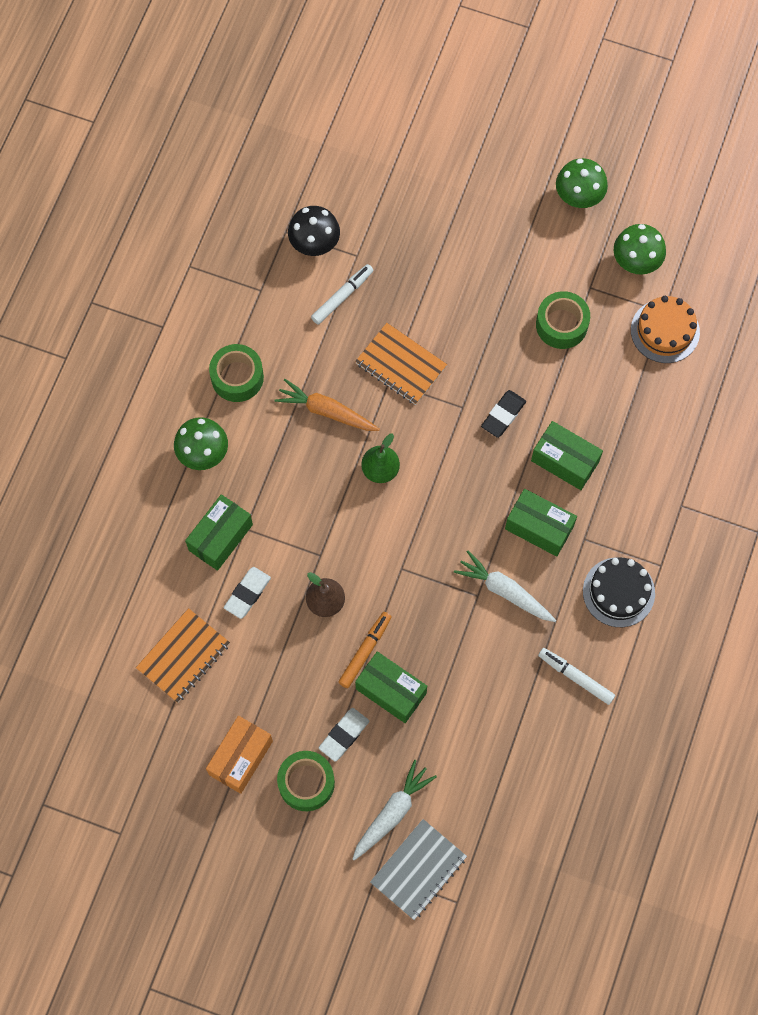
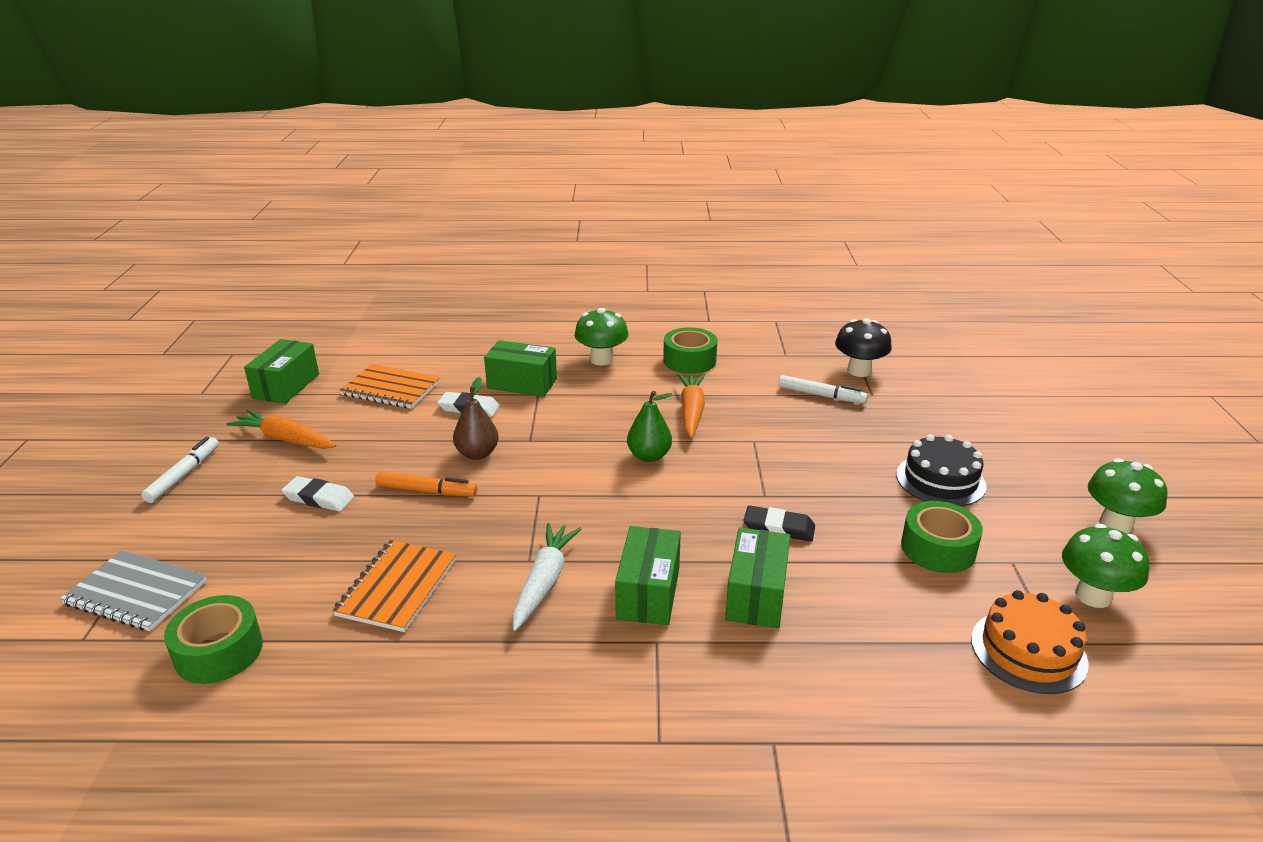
camera: 70 degrees right, 40 degrees down
(240, 758) = (285, 439): orange box -> orange carrot
(306, 783) = (257, 485): green tape -> green tape (219, 651)
(391, 691) = (380, 519): green box -> green box (286, 386)
(392, 813) = (218, 554): white carrot -> none
(401, 365) = (779, 444): orange notebook -> orange notebook (397, 587)
(576, 677) = (438, 683): white marker -> white marker (183, 475)
(618, 592) = (591, 699): black cake -> black cake (940, 480)

